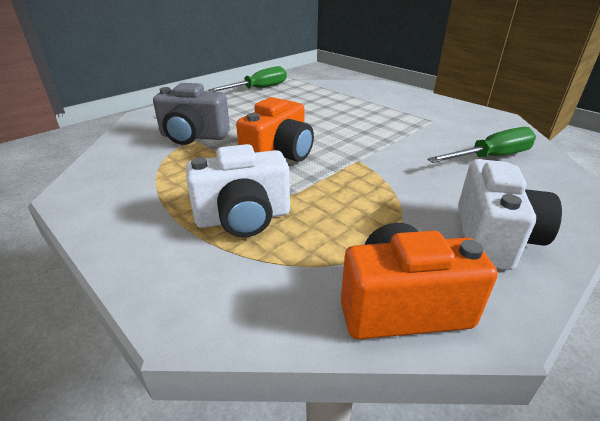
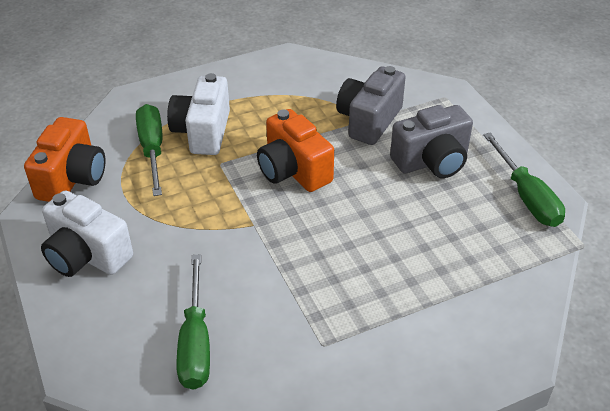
camera: 110 degrees right, 10 degrees up
(238, 112) = (432, 161): none -> grey camera
(295, 248) = (152, 149): none -> green screwdriver

